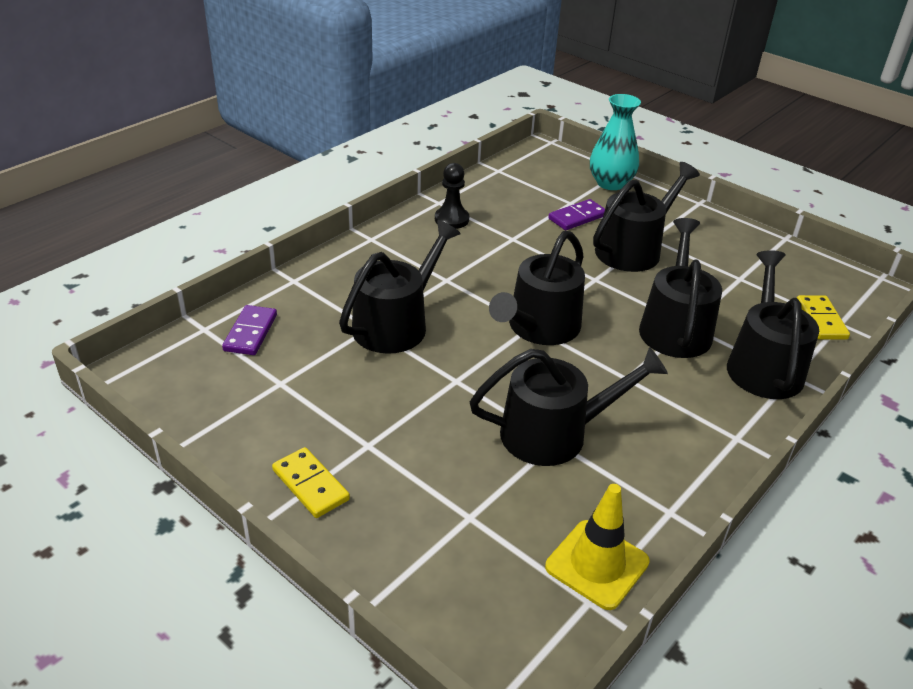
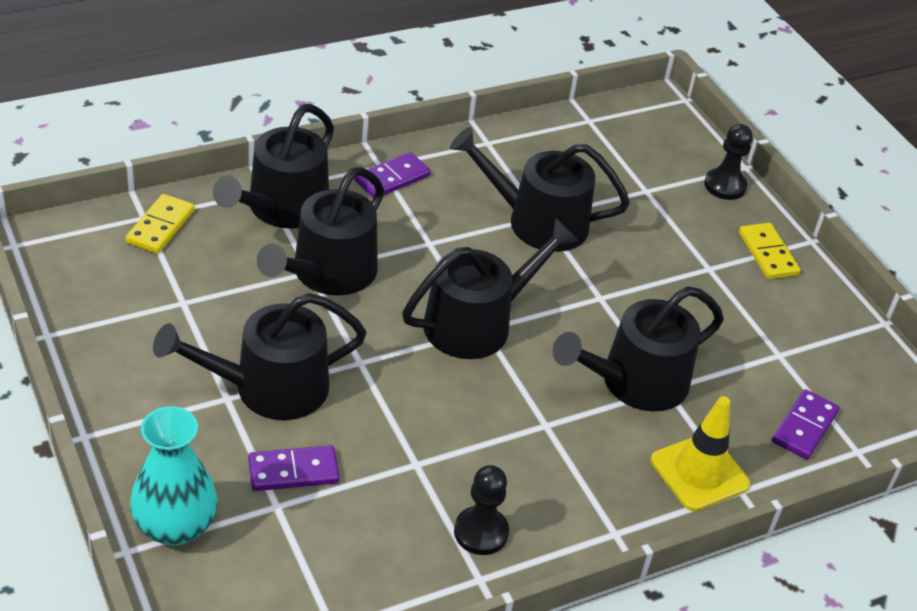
camera: 160 degrees left, 5 degrees up
(383, 563) = (725, 186): none -> black pawn
(597, 564) = (569, 134): yellow traffic cone -> yellow traffic cone (699, 472)
(713, 428) = (392, 178): none -> purple domino

